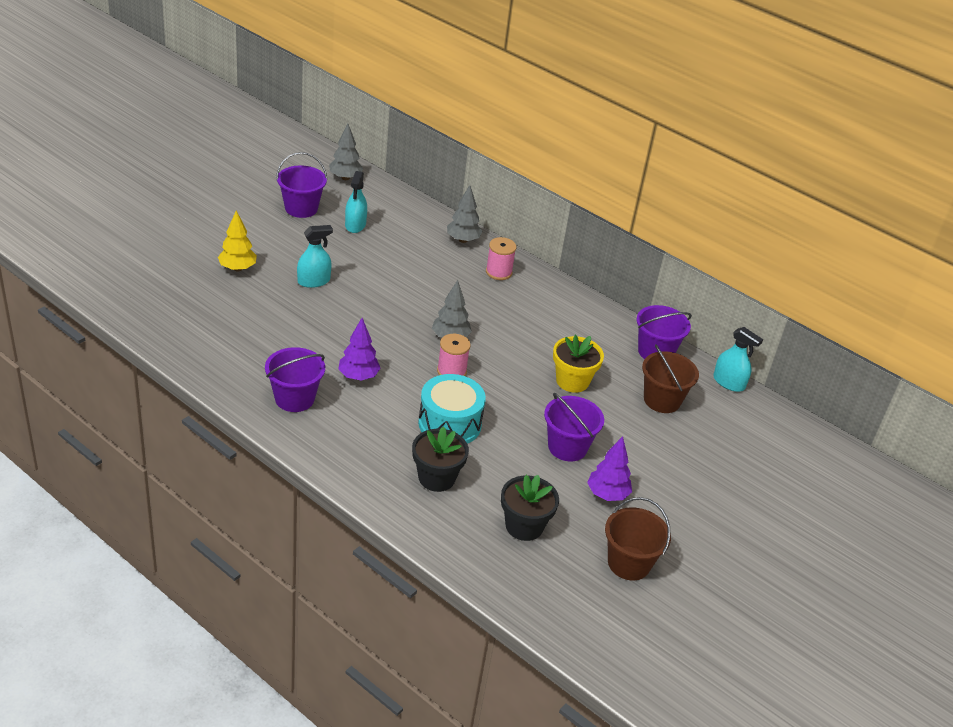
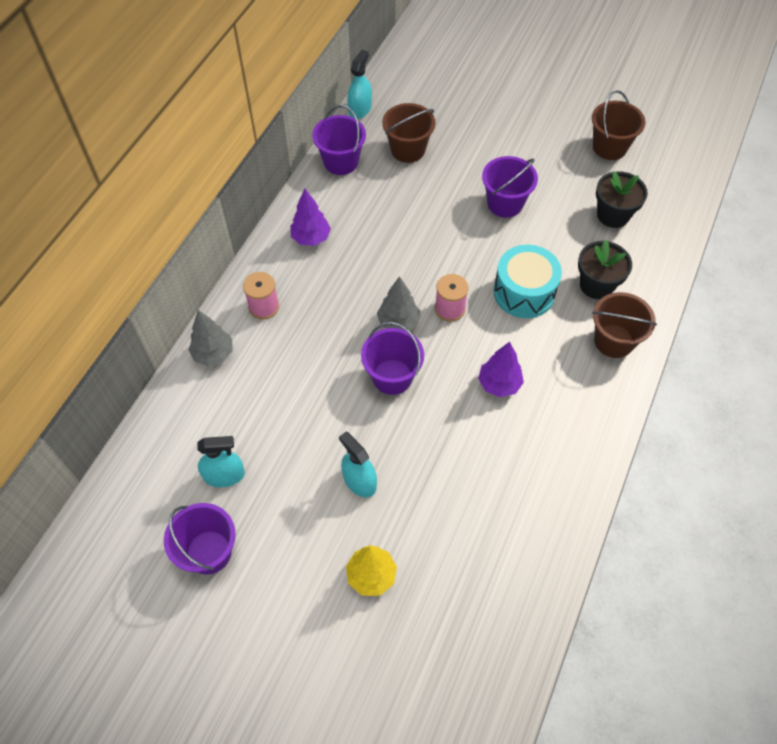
camera: 100 degrees left, 20 degrees up
(294, 398) = (561, 429): purple bucket -> purple bucket (392, 377)
(345, 178) = (113, 524): grey tree -> none
(366, 465) = (613, 341): none -> brown bucket
(572, 381) = (415, 214): yellow flower pot -> none
(607, 494) = (545, 169): purple tree -> purple tree (311, 238)

